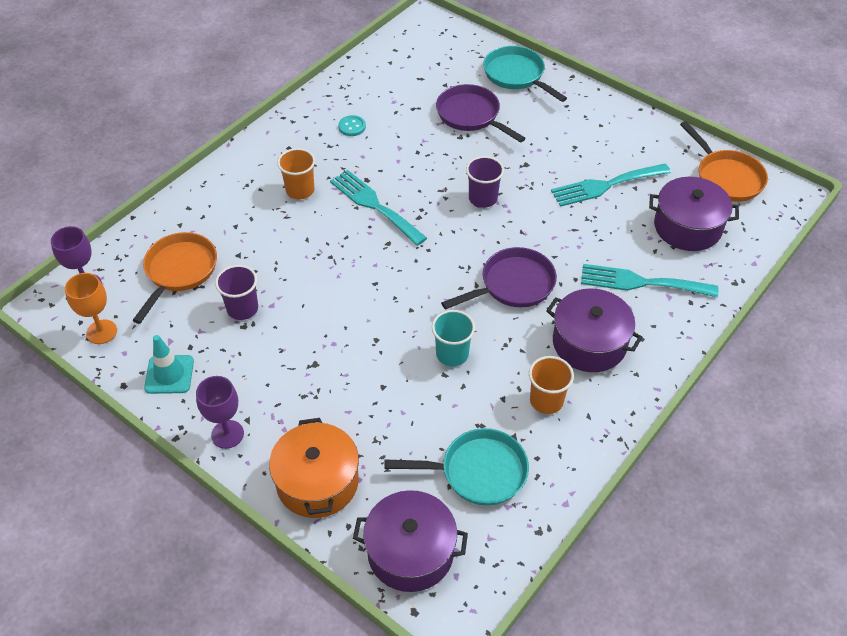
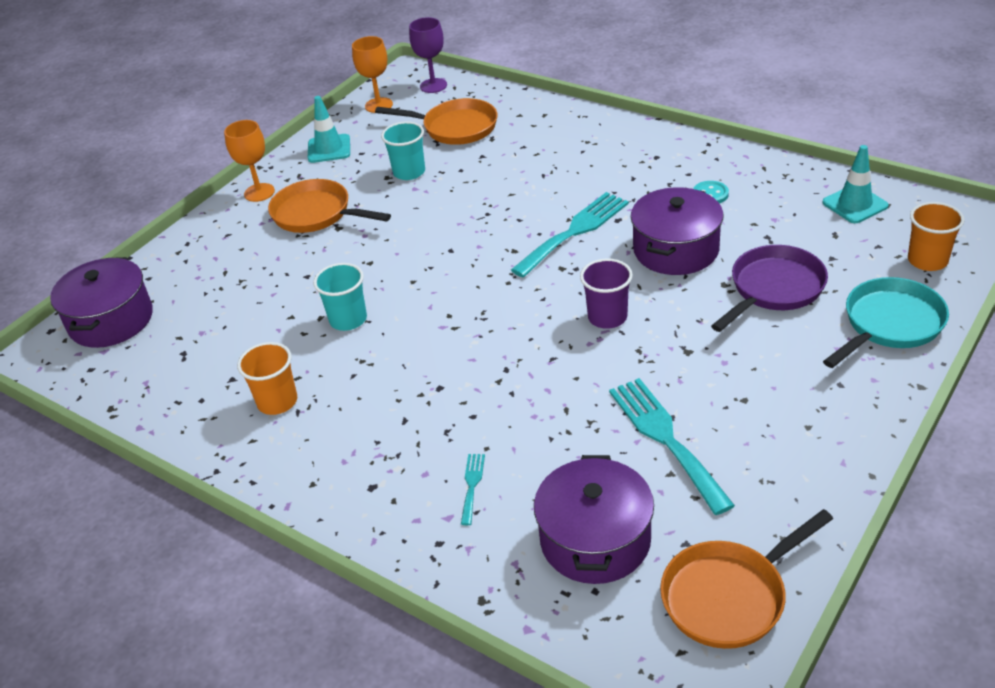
camera: 90 degrees right, 10 degrees down
(227, 434) = (259, 192): purple goblet -> orange goblet
(242, 309) = (409, 172): purple cup -> turquoise cup
(285, 382) = (316, 214): none -> orange pan
(300, 190) = (586, 176): orange cup -> orange cup (927, 260)
(317, 482) = (199, 252): orange pot -> none
(389, 63) = (855, 204): none -> turquoise traffic cone
(478, 472) = (191, 356): turquoise pan -> none
(513, 285) = (457, 358): purple pan -> none
(589, 343) = (363, 435): purple pot -> purple pot (676, 249)
(641, 282) = (472, 485): turquoise fork -> turquoise fork, size x0.46

